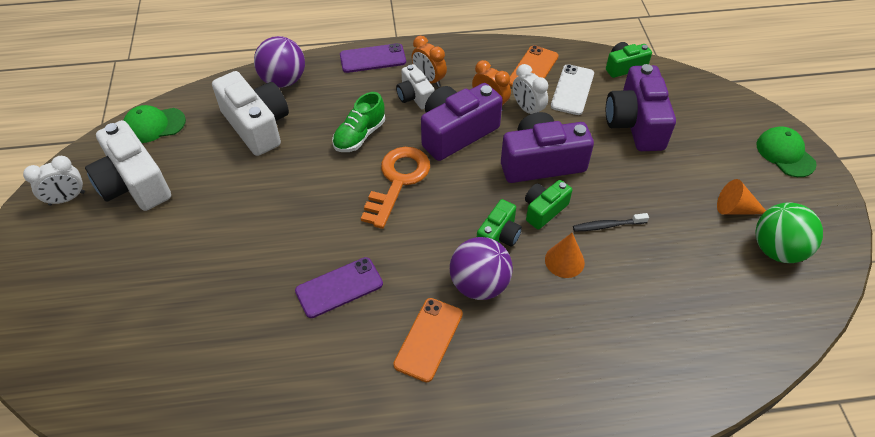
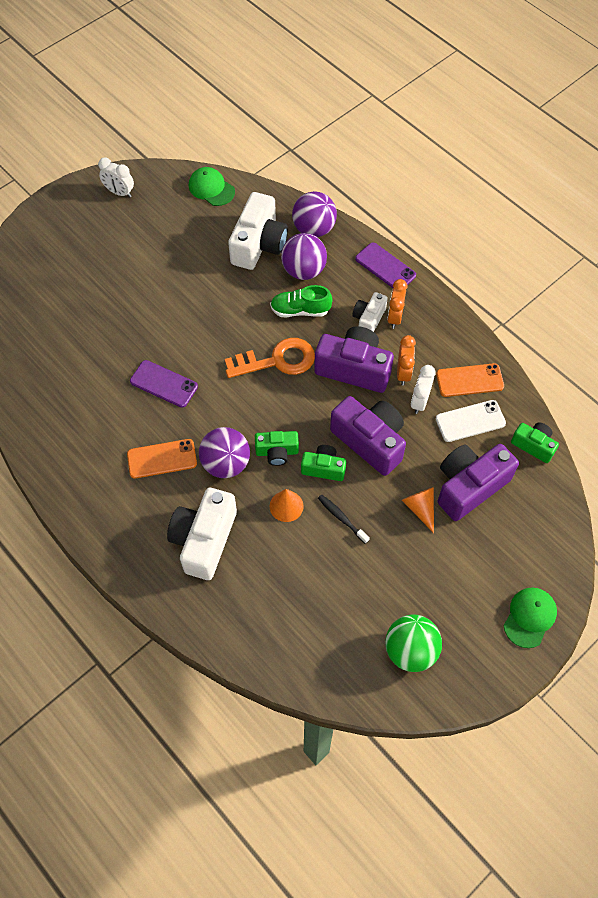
camera: 55 degrees right, 10 degrees up
(134, 183) = (157, 216): white camera -> white camera (204, 540)
(320, 110) = (304, 270): none -> purple ball
(735, 209) = (431, 602): orange cone -> orange cone (420, 508)

